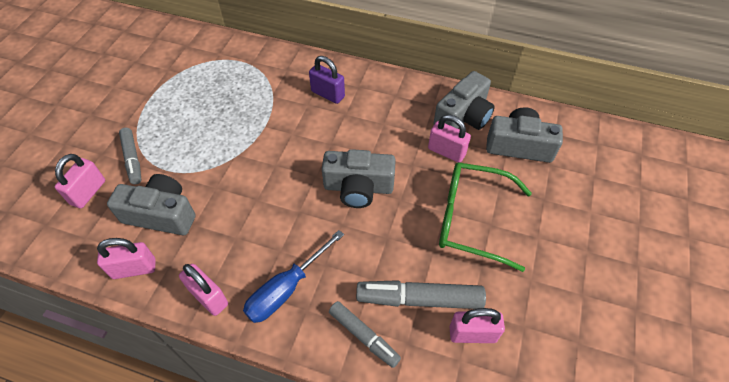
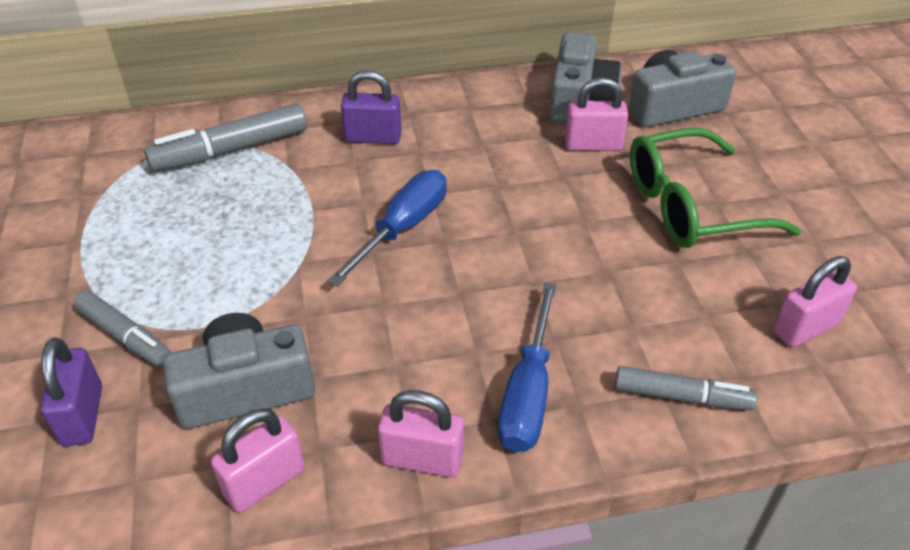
camera: 30 degrees left, 10 degrees down
(88, 192) = (83, 415): pink padlock -> purple padlock
(300, 158) = (403, 228): none -> blue screwdriver
(358, 187) = (516, 230): grey camera -> none
(419, 299) = (710, 320): grey marker -> grey marker (231, 150)

